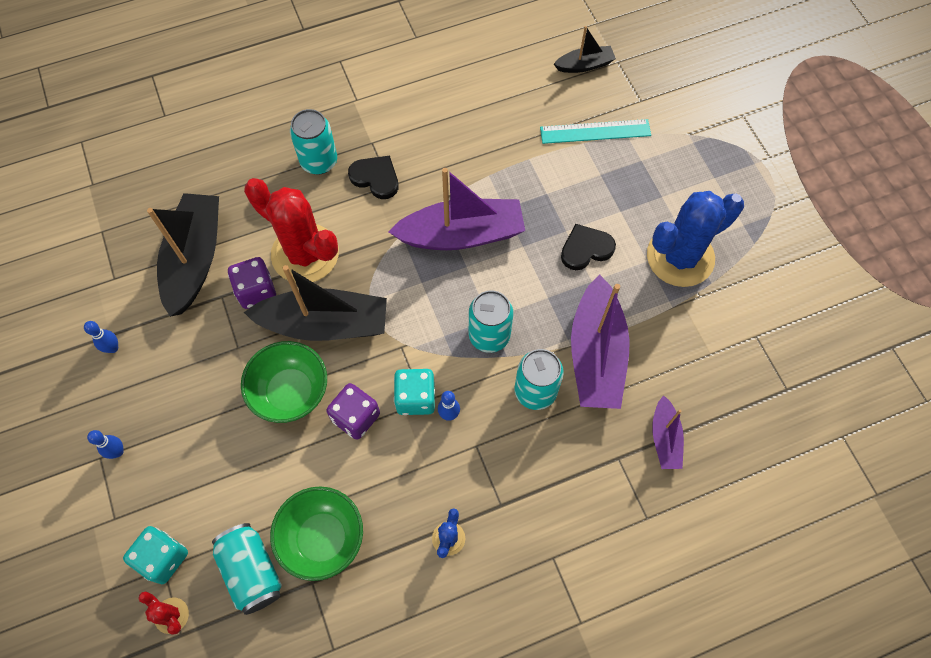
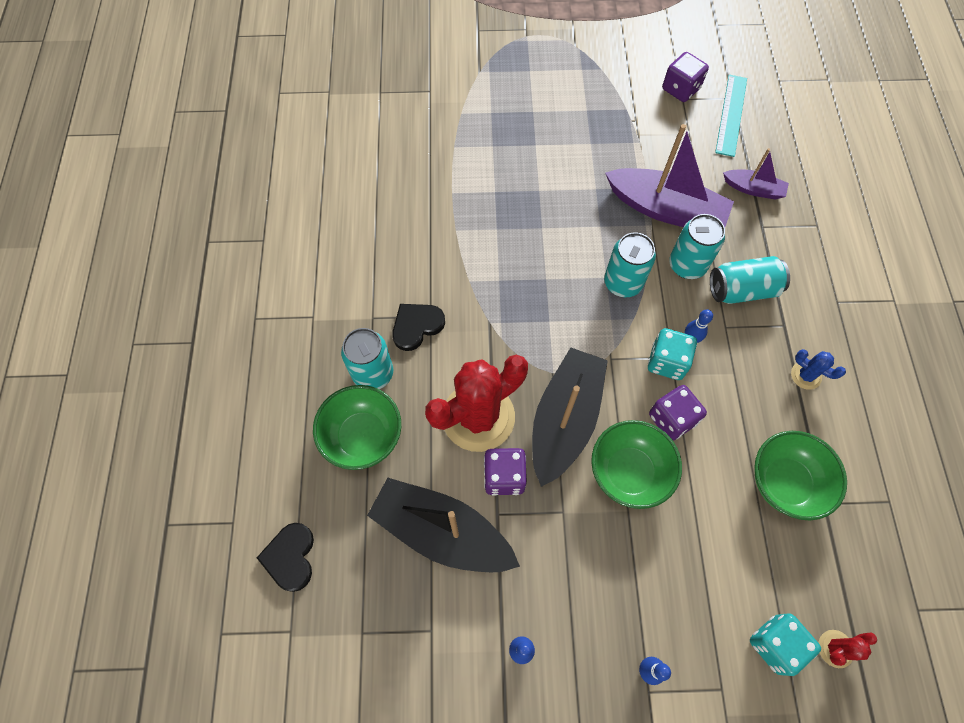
camera: 70 degrees left, 0 degrees up
(252, 571) = (804, 557): turquoise can -> turquoise can (742, 290)
(260, 174) = (363, 436): none -> green bowl
(461, 234) = (511, 272): purple boat -> none
(584, 65) = (371, 117): black boat -> none
(586, 249) = (563, 182): black heart -> black heart (290, 557)
(595, 132) = (446, 134): turquoise ruler -> turquoise ruler (731, 115)
(680, 257) = (595, 120): blue cactus -> none
(769, 330) = (680, 89): none -> purple dice

